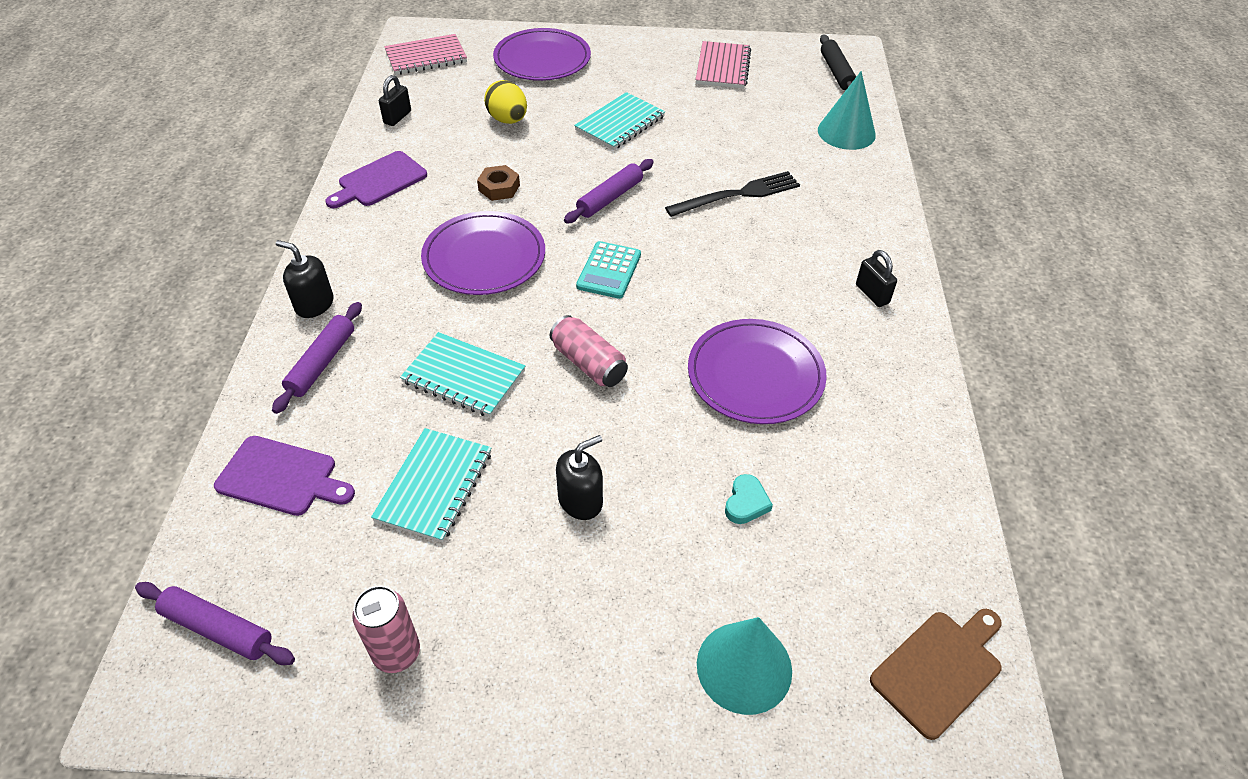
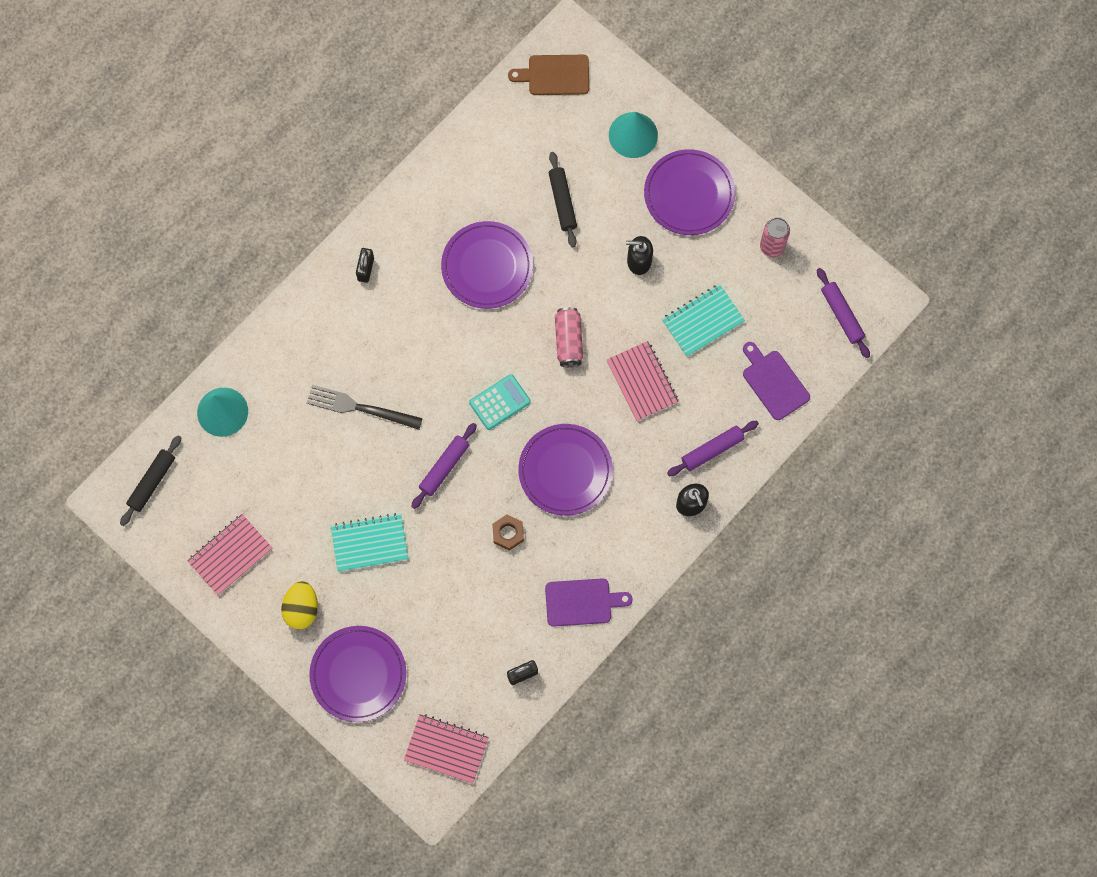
camera: 140 degrees left, 25 degrees up
(464, 376) = (642, 382): turquoise notebook -> pink notebook
(508, 120) = (445, 609): yellow egg -> yellow egg (301, 609)
(585, 639) = (689, 194): none -> purple plate
(610, 198) = (444, 467): purple rolling pin -> purple rolling pin turned 45 degrees counterclockwise
(746, 503) = (562, 202): turquoise heart -> black rolling pin

